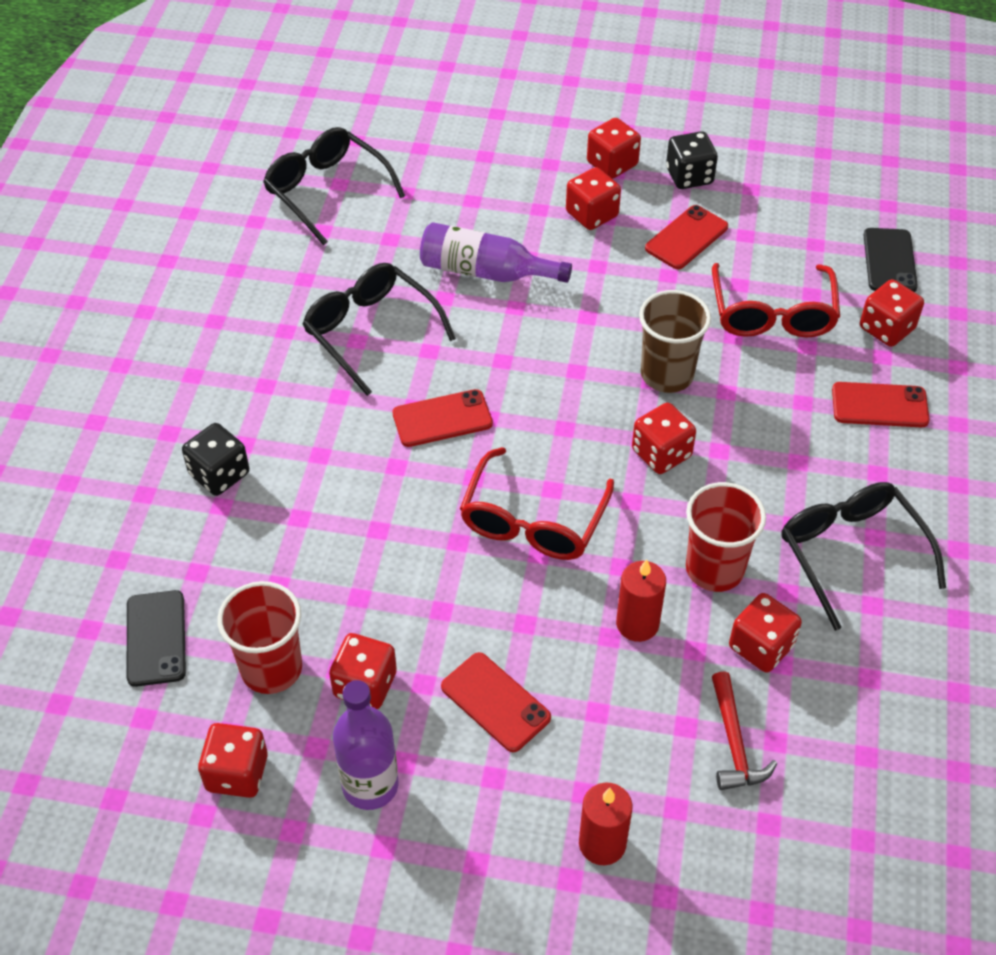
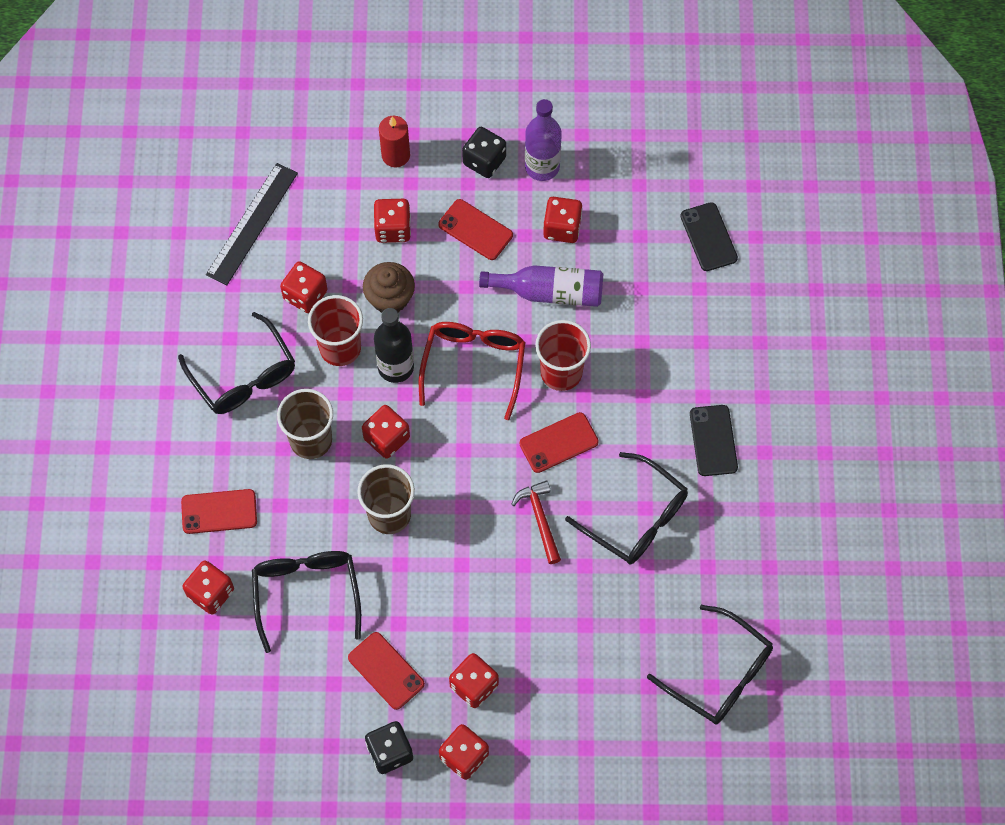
camera: 170 degrees right, 15 degrees up
(219, 474) = (711, 367): black dice -> black dice (484, 161)
(237, 773) = (625, 161): red dice -> red dice (393, 229)
(271, 668) = (626, 229): red cup -> red cup (561, 372)
(486, 272) = (555, 600): purple bottle -> purple bottle (550, 292)
(637, 624) = (390, 298): red candle -> brown cupcake
(639, 534) = (395, 367): none -> black bottle
(686, 238) = (386, 671): red phone -> red phone turned 75 degrees counterclockwise
(734, 742) = (320, 228): red hammer -> red hammer (540, 519)
(761, 465) = (311, 440): none -> brown cup
(772, 313) = (306, 594): red glasses -> black glasses
(841, 766) = (252, 223): none -> black ruler
(889, 261) = (205, 673): black phone -> black phone (713, 440)

